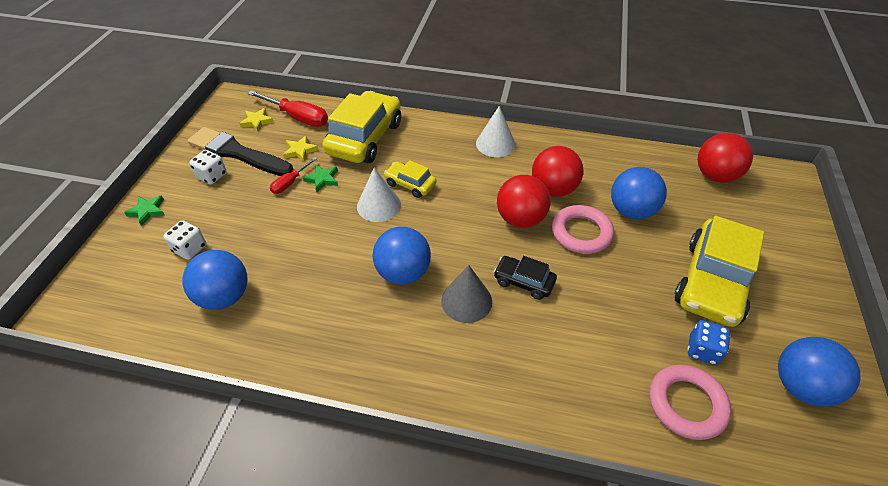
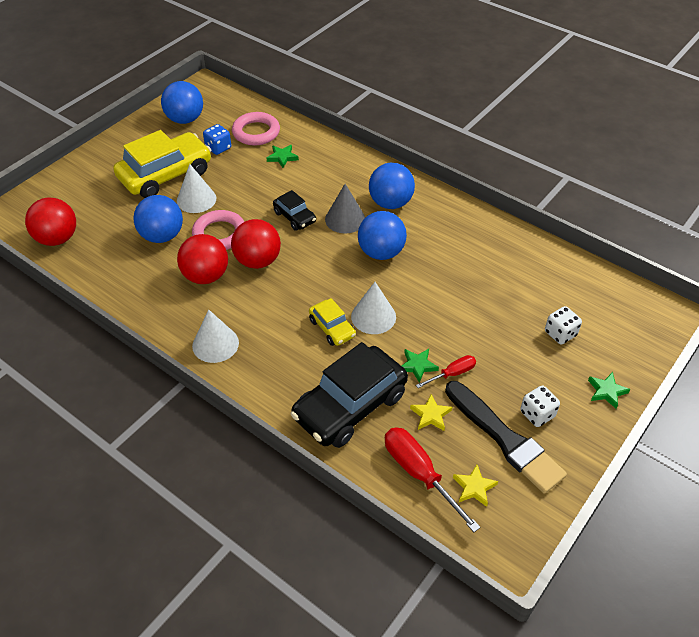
camera: 155 degrees left, 0 degrees up
(224, 296) = (530, 281): blue ball -> blue ball (390, 203)
(365, 138) = (350, 406): yellow car -> black car
(610, 369) = (282, 157): none -> green star
(645, 263) = (196, 199): none -> white cone

